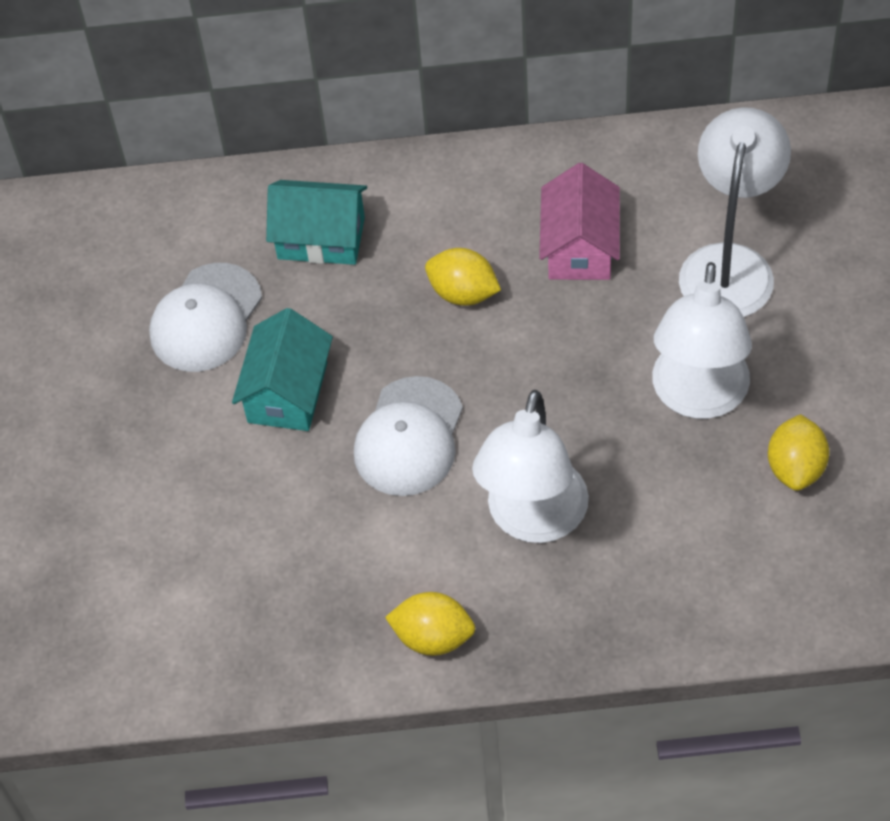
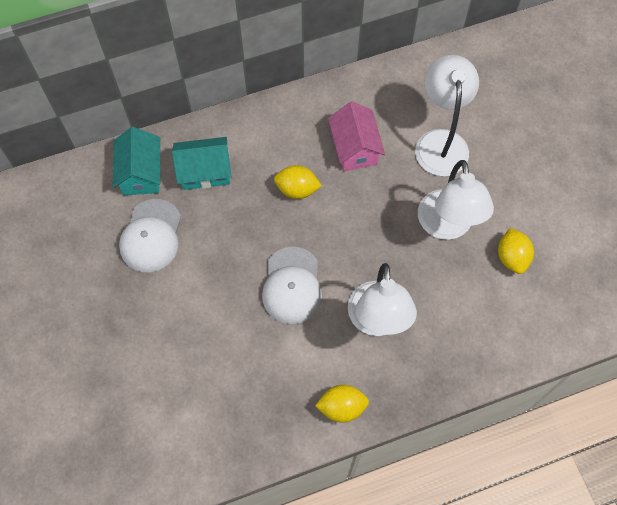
camera: 20 degrees left, 10 degrees up
(287, 392) = (213, 273): turquoise house -> turquoise house (141, 173)

